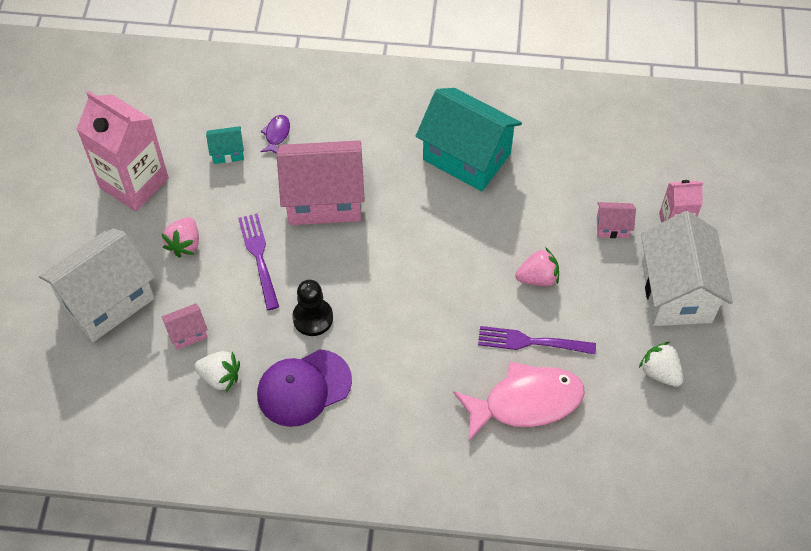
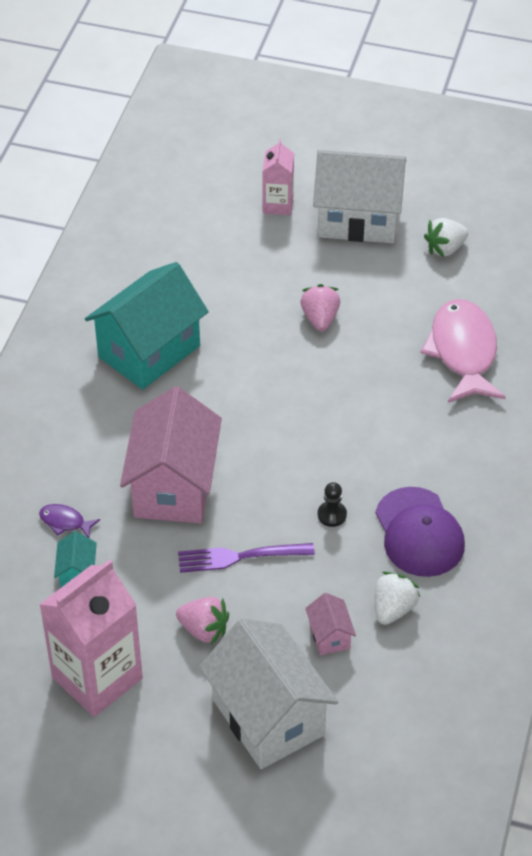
camera: 80 degrees left, 10 degrees down
(313, 318) = (332, 515): black pawn -> black pawn, size x0.63
(532, 342) = (395, 336): purple fork -> none
(612, 227) = (271, 251): pink house -> none

